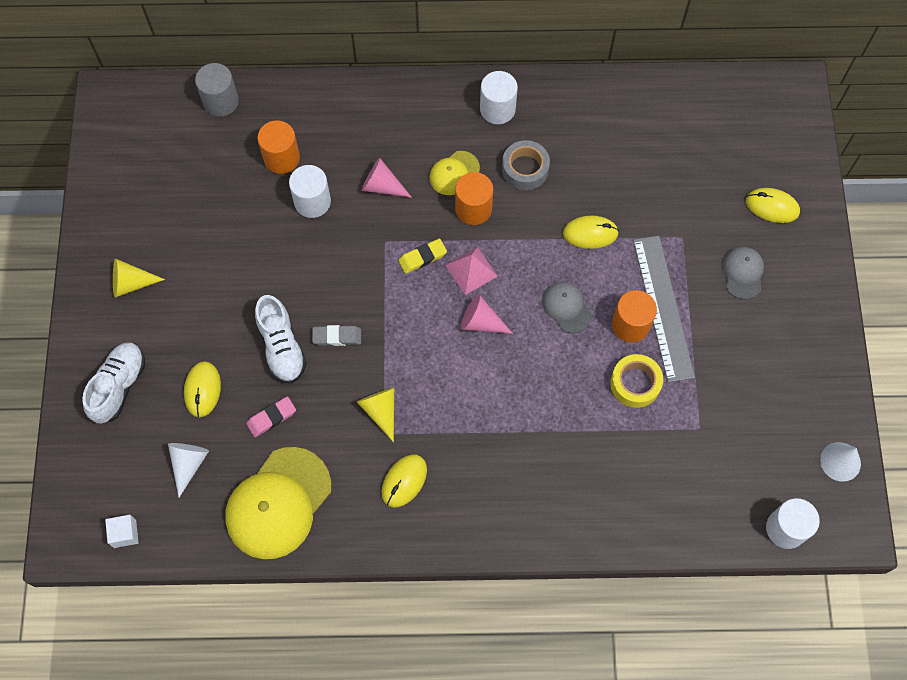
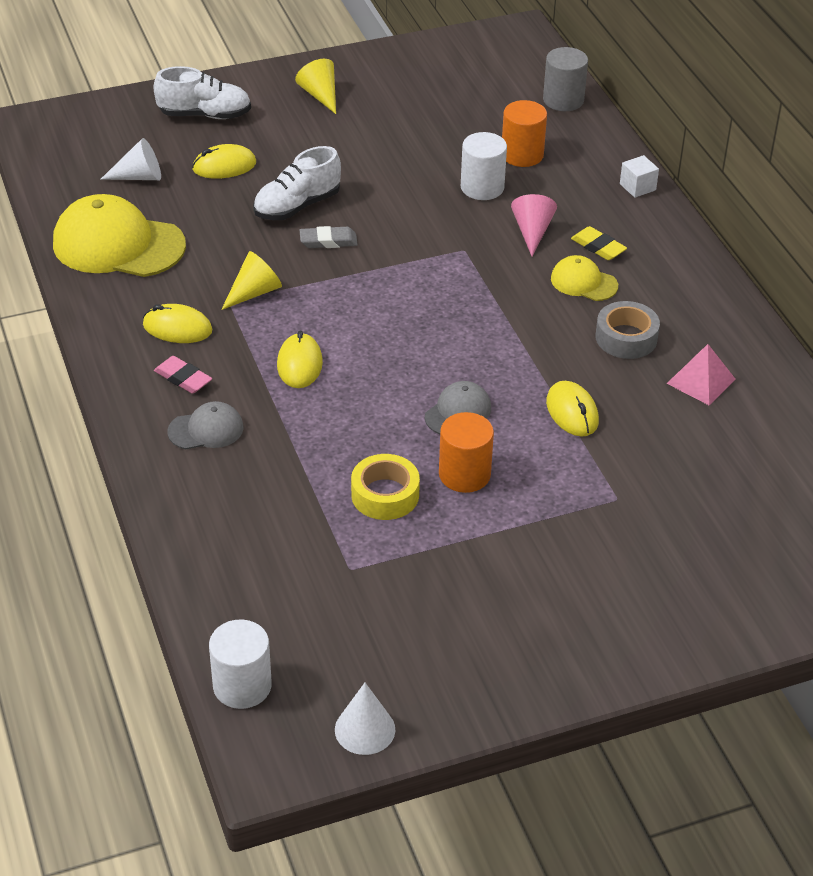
camera: 70 degrees right, 25 degrees down
(125, 533) = (50, 155): white cube -> white cube (637, 187)
(271, 418) = (213, 218): pink eraser -> pink eraser (183, 378)
(337, 337) = (328, 241): grey eraser -> grey eraser turned 75 degrees counterclockwise
(422, 257) = (459, 282): yellow eraser -> yellow eraser (598, 247)
(471, 270) = (464, 323): pink pyramid -> pink pyramid (701, 381)
(473, 209) = (546, 307): orange cylinder -> none
(481, 322) = (401, 345): pink cone -> none
(497, 109) = (693, 298): white cylinder -> none
(662, 307) = (504, 500): grey ruler -> none
(743, 273) = (599, 570): grey cap -> grey cap (206, 430)
(772, 206) = (719, 582): yellow mouse -> yellow mouse (299, 364)

